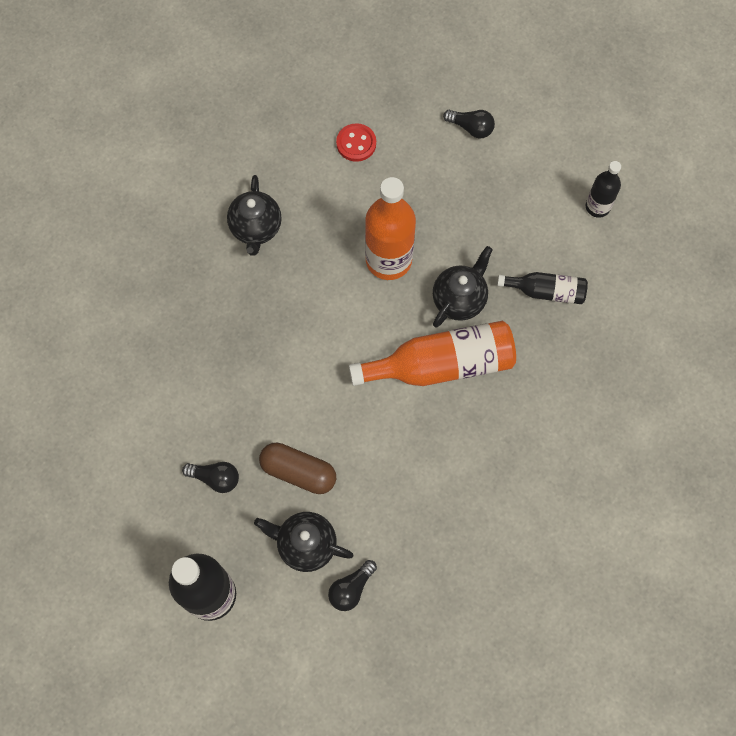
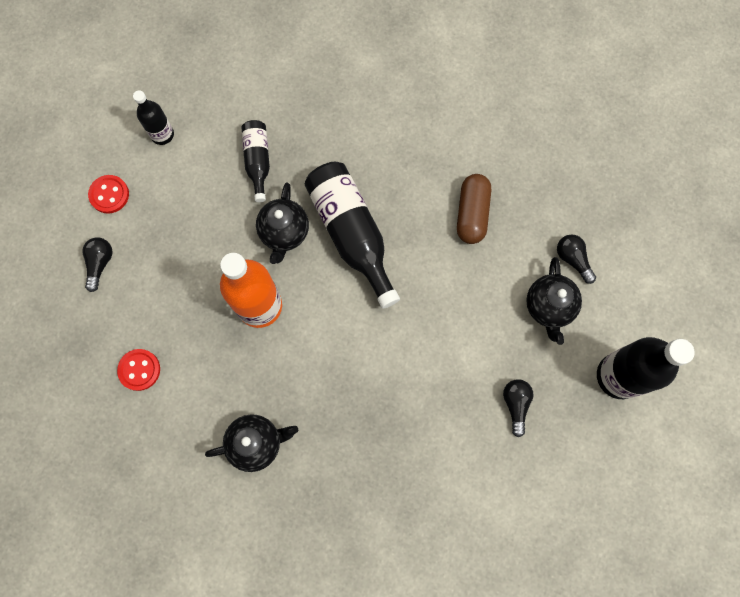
camera: 105 degrees left, 5 degrees up
(298, 472) = (487, 332): brown capsule -> brown capsule (472, 213)
(351, 589) = (573, 259): black light bulb -> black light bulb turned 150 degrees counterclockwise
(441, 364) = (351, 234): orange bottle -> black bottle
(459, 299) = (284, 233): black teapot -> black teapot turned 105 degrees counterclockwise
(541, 147) = (109, 195): none -> red button

